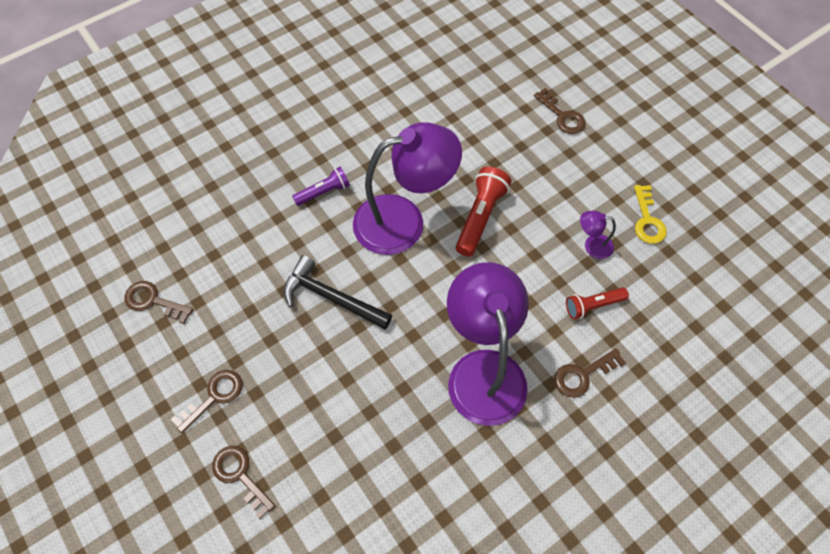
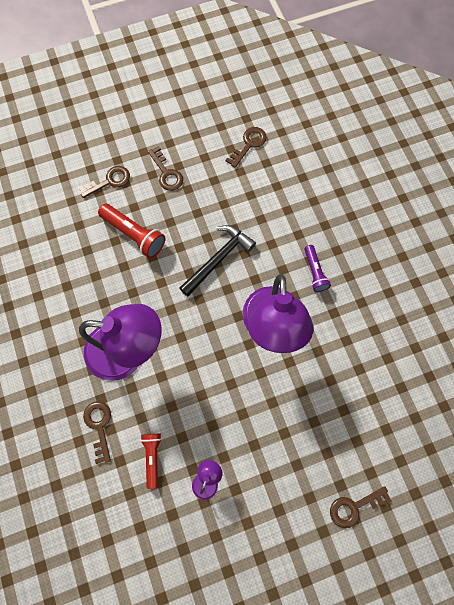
camera: 105 degrees right, 10 degrees up
(480, 217) = (260, 391): red flashlight -> red flashlight (134, 235)
(647, 220) = (219, 543): yellow key -> none

